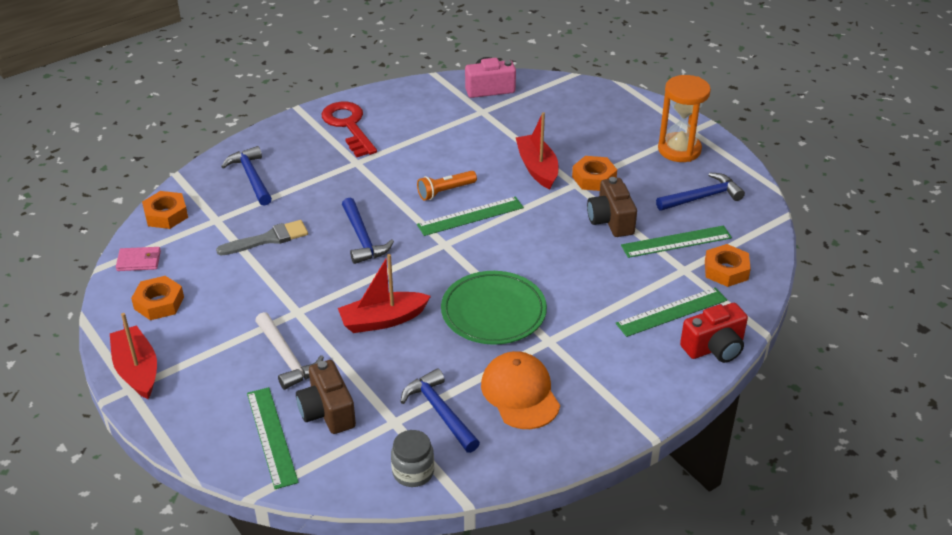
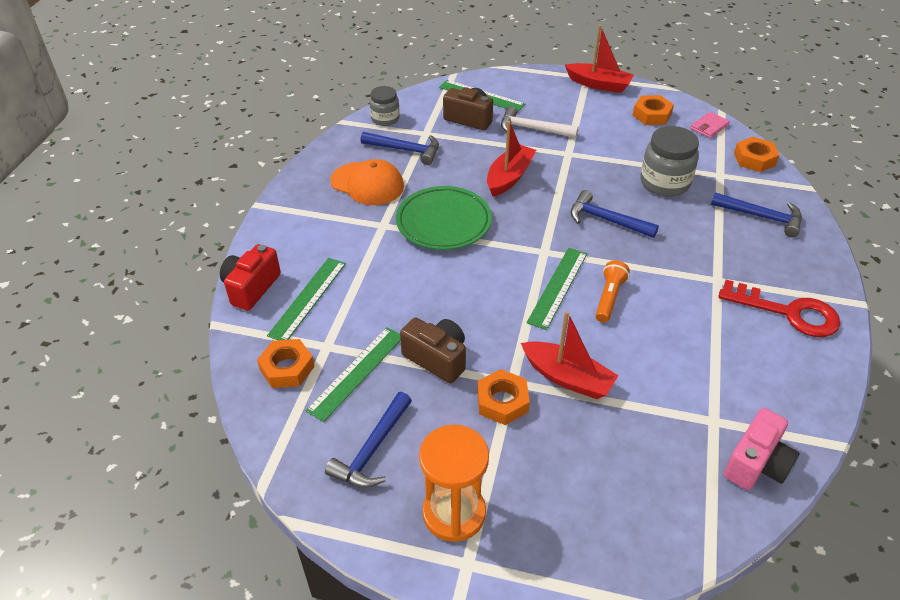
camera: 140 degrees right, 5 degrees up
(268, 239) = (664, 182): grey brush -> grey jar

